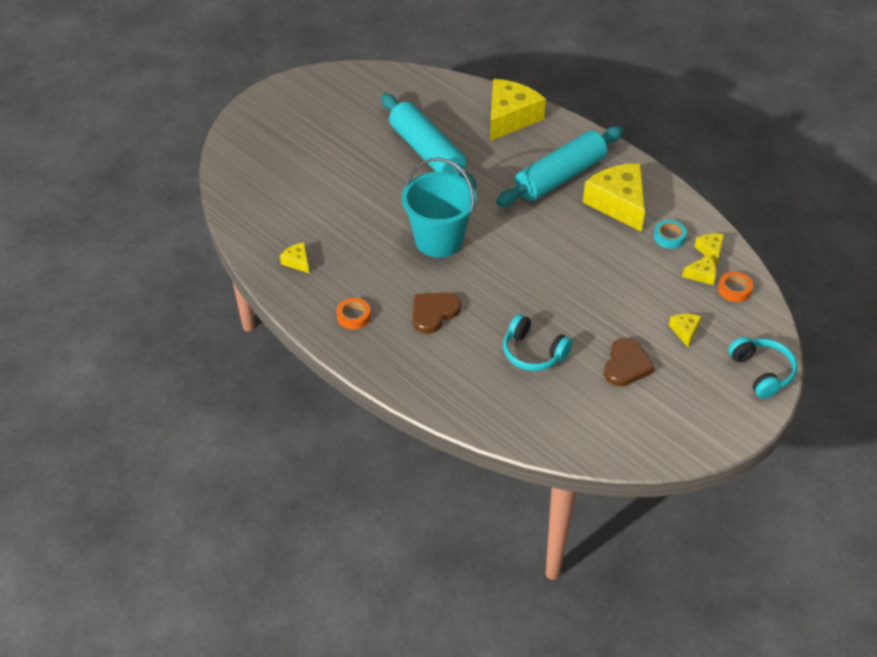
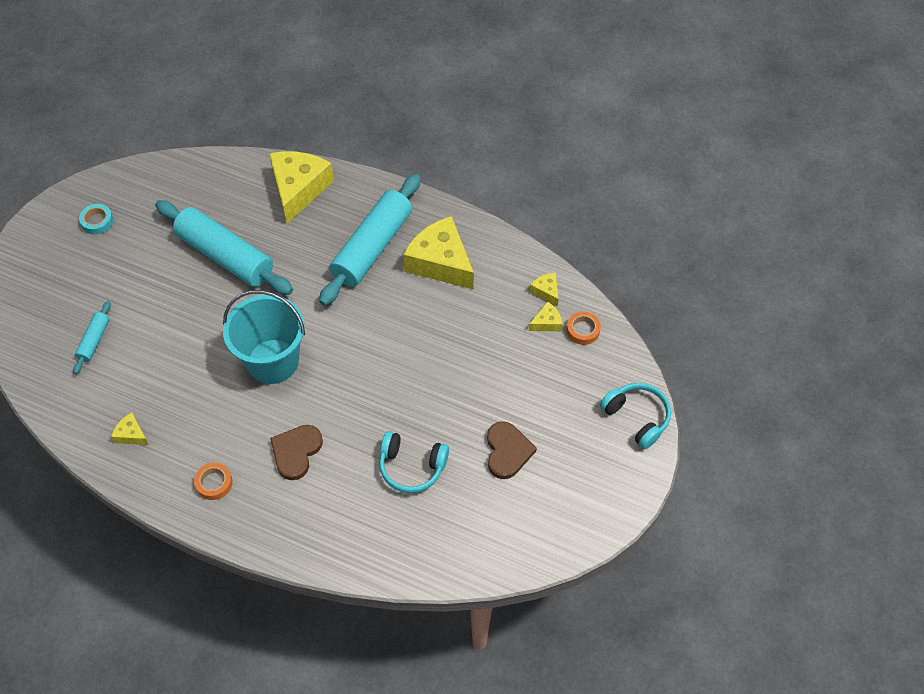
camera: 20 degrees left, 10 degrees up
(292, 186) = (94, 341): none -> turquoise rolling pin
(669, 237) = (502, 287): turquoise tape -> turquoise tape (97, 221)
(685, 331) = (551, 394): yellow cheese -> none

